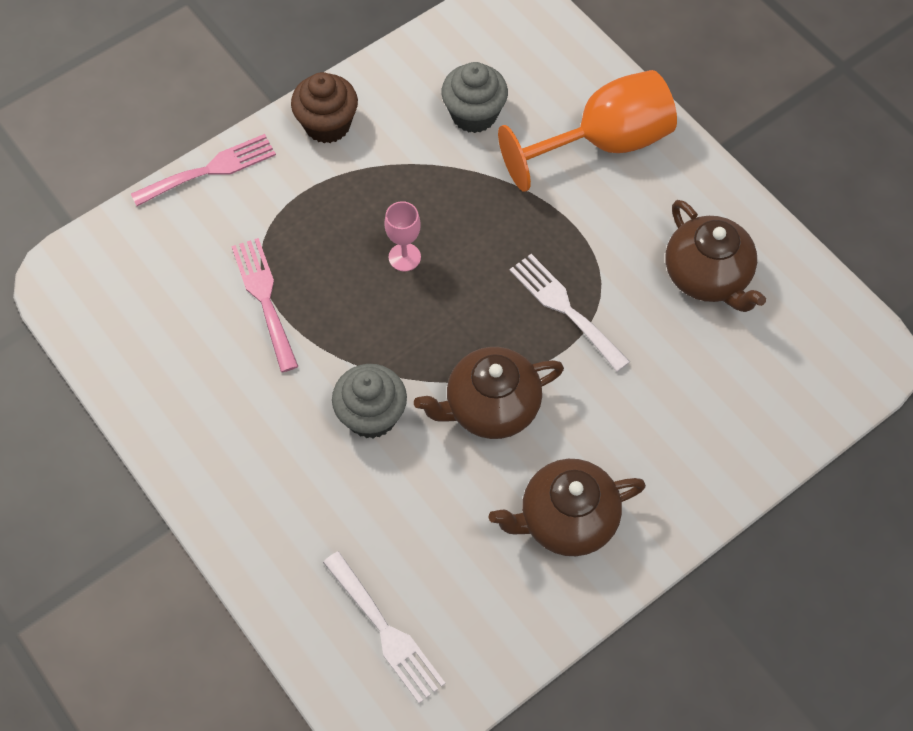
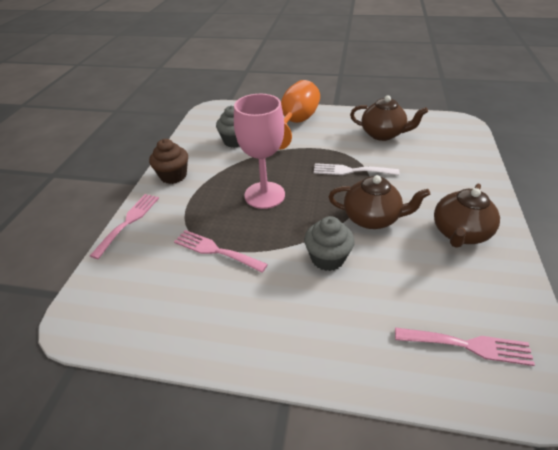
camera: 40 degrees left, 20 degrees down
(386, 632) = (468, 345): white fork -> pink fork
(404, 257) = (264, 195): pink goblet -> pink goblet, size x2.16
(490, 407) = (372, 218): brown teapot -> brown teapot turned 105 degrees counterclockwise

